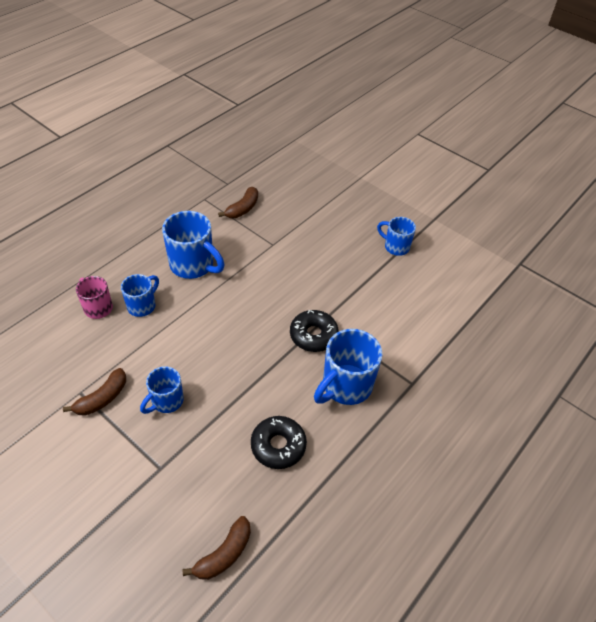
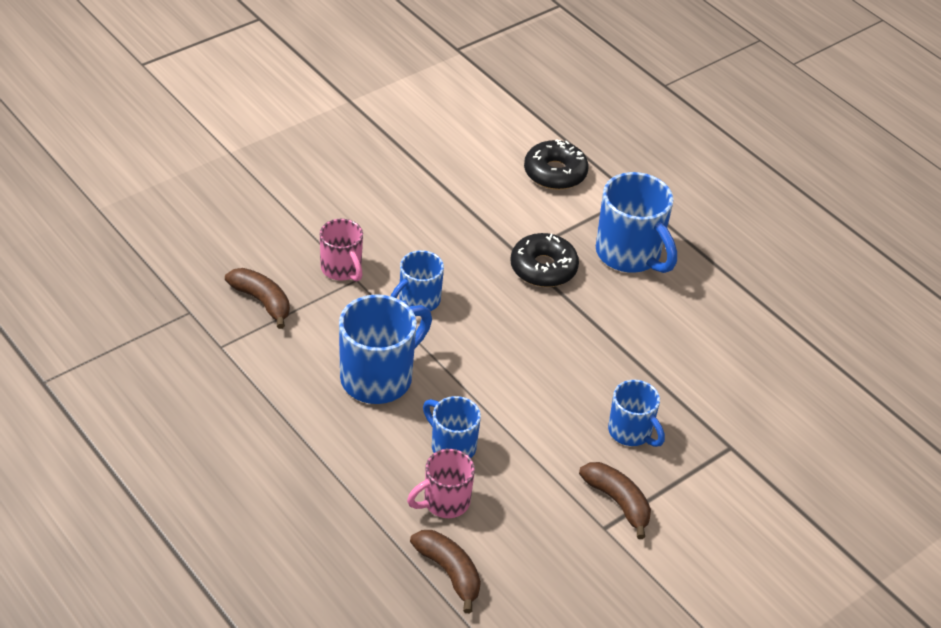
camera: 80 degrees left, 5 degrees down
(224, 554) = (841, 399): brown banana -> brown banana (449, 572)
(278, 446) = (709, 331): black donut -> black donut (555, 173)
(279, 237) = (342, 269): none -> pink mug
(395, 247) = (396, 152): blue mug -> blue mug (418, 301)

